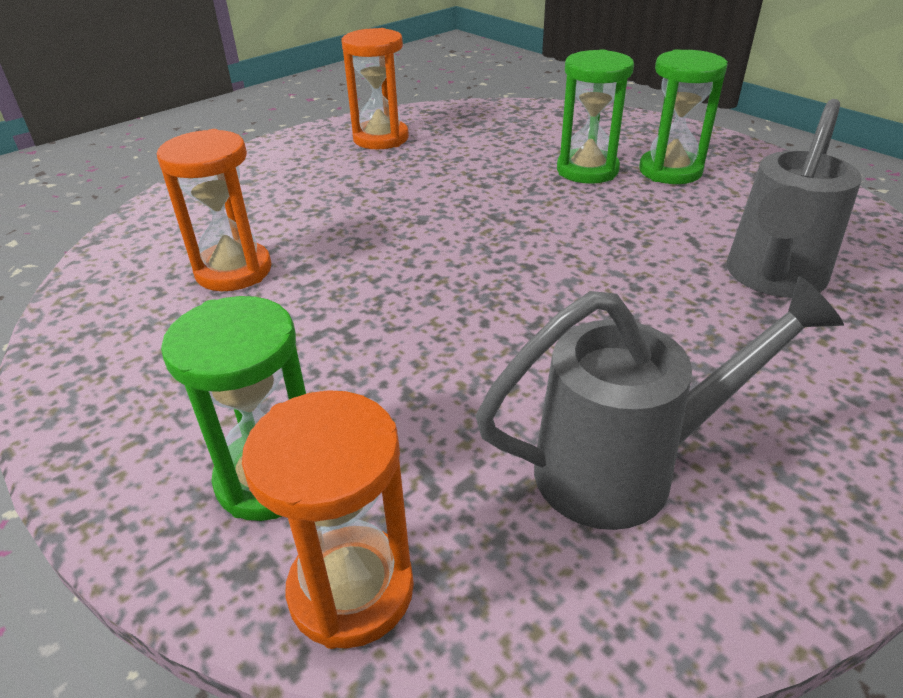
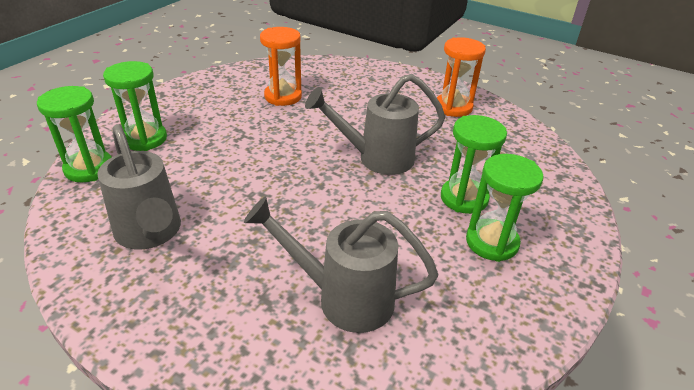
camera: 70 degrees right, 0 degrees up
(351, 590) = (89, 168): orange hourglass -> green hourglass
(479, 212) = (376, 158): none -> grey watering can

